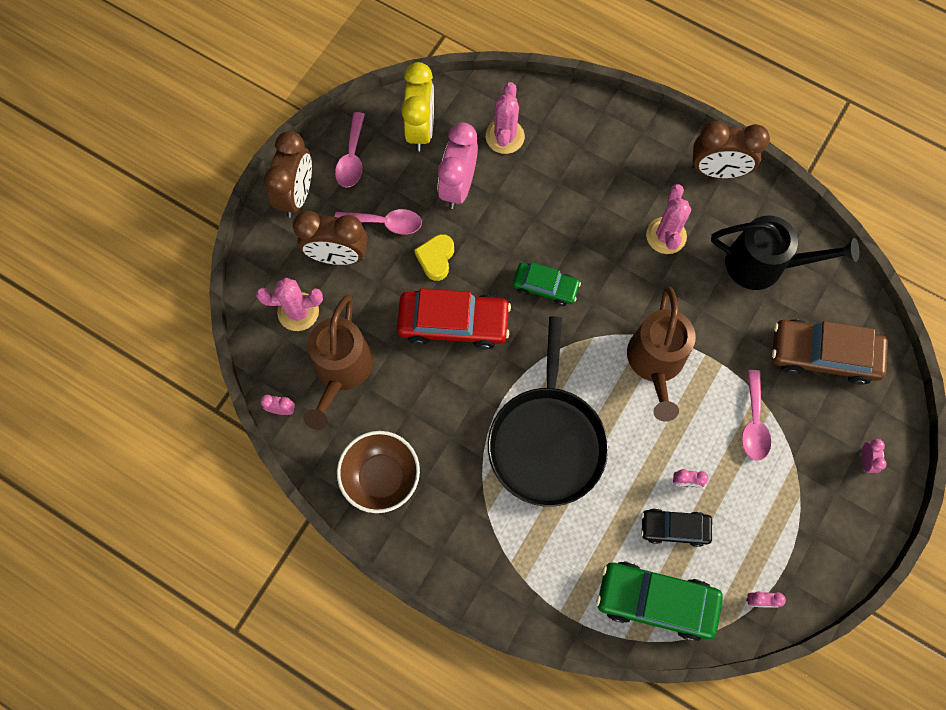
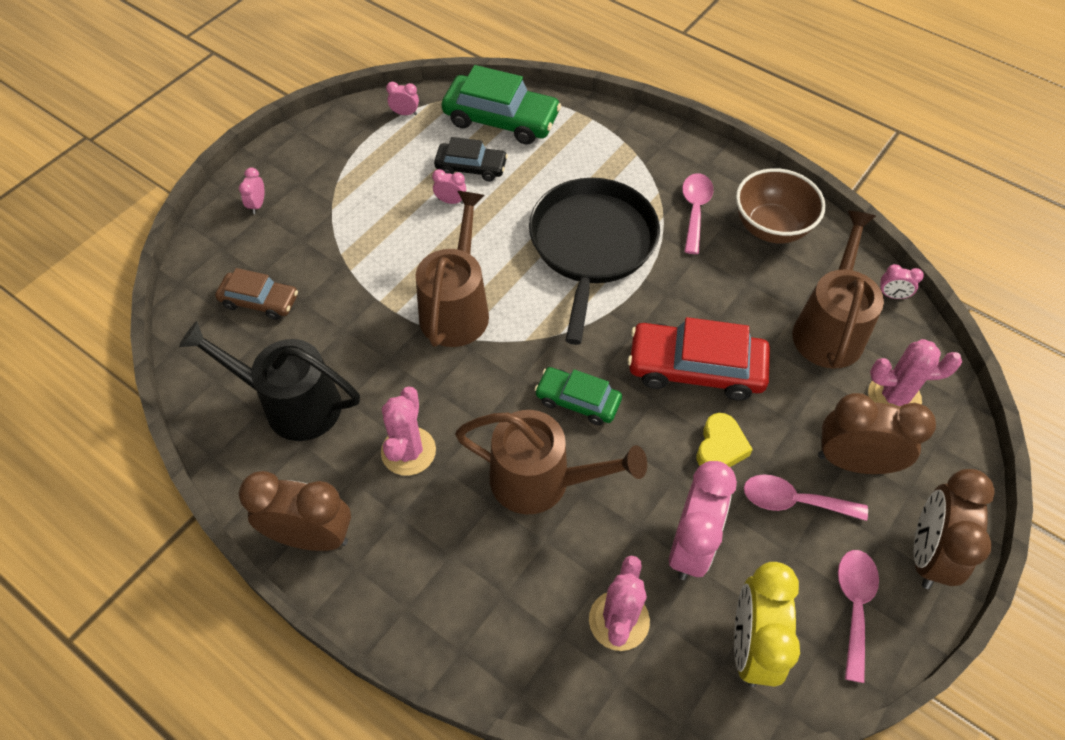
camera: 175 degrees left, 15 degrees down
(565, 222) = (542, 481): none -> brown watering can
(754, 423) = (363, 244): pink spoon -> pink spoon (695, 210)
(823, 355) = (259, 301): brown car -> brown car, size x0.60

